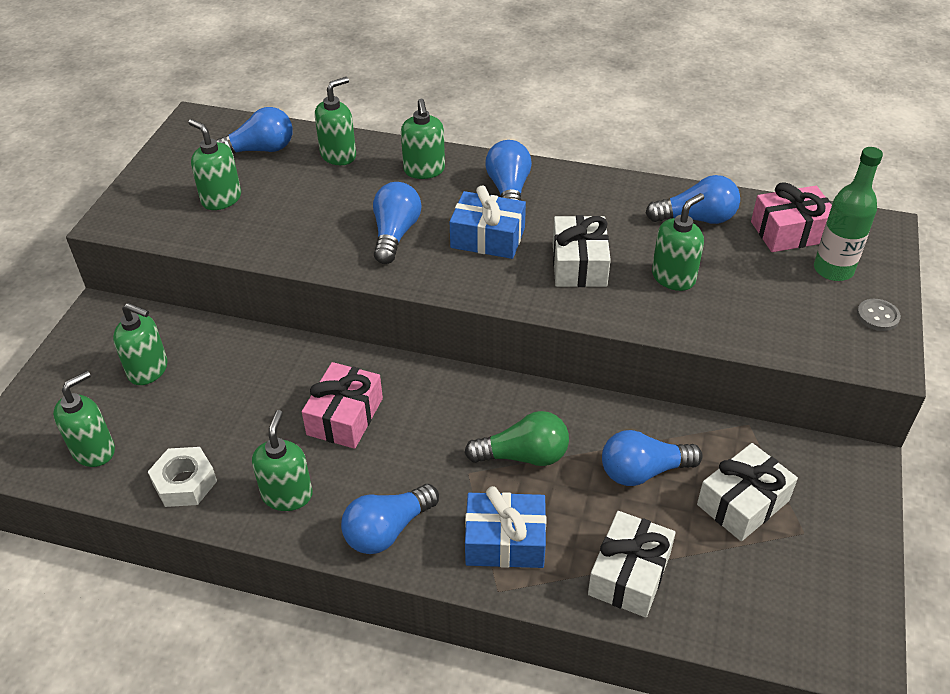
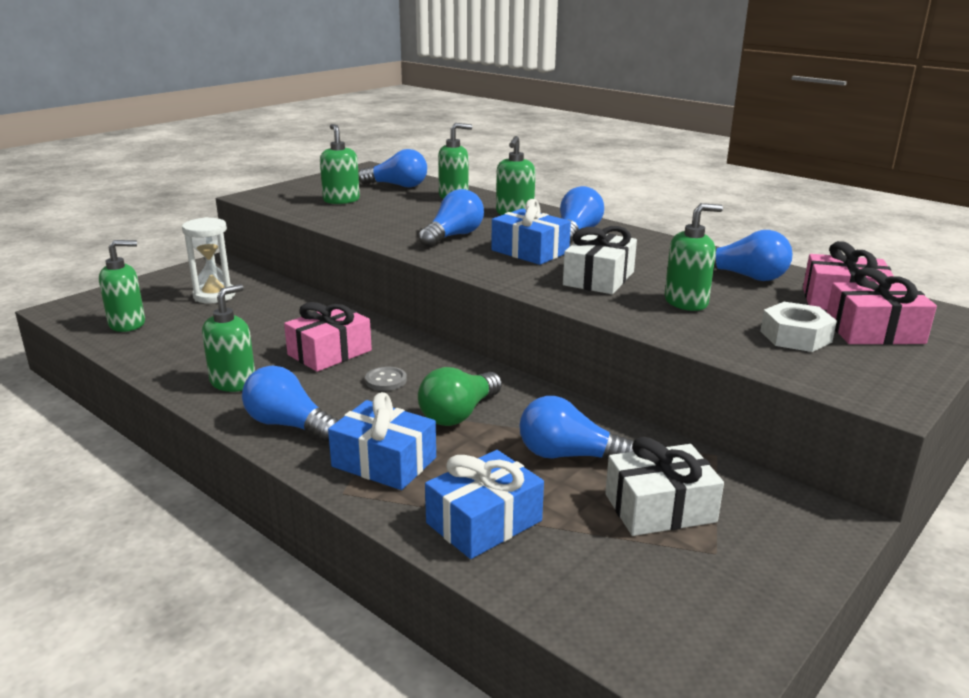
camera: 25 degrees right, 20 degrees down
(148, 370) = (214, 296): green soap dispenser -> white hourglass
(185, 483) = (167, 356): white nut -> white nut (795, 336)
(387, 530) = (289, 425): blue light bulb -> blue light bulb turned 45 degrees clockwise
(523, 456) = (459, 414): green light bulb -> green light bulb turned 105 degrees clockwise
(629, 574) = (484, 522): white gift -> blue gift
(833, 270) = (874, 331): green bottle -> pink gift
(877, 316) = (904, 369): grey button -> grey button (386, 380)

